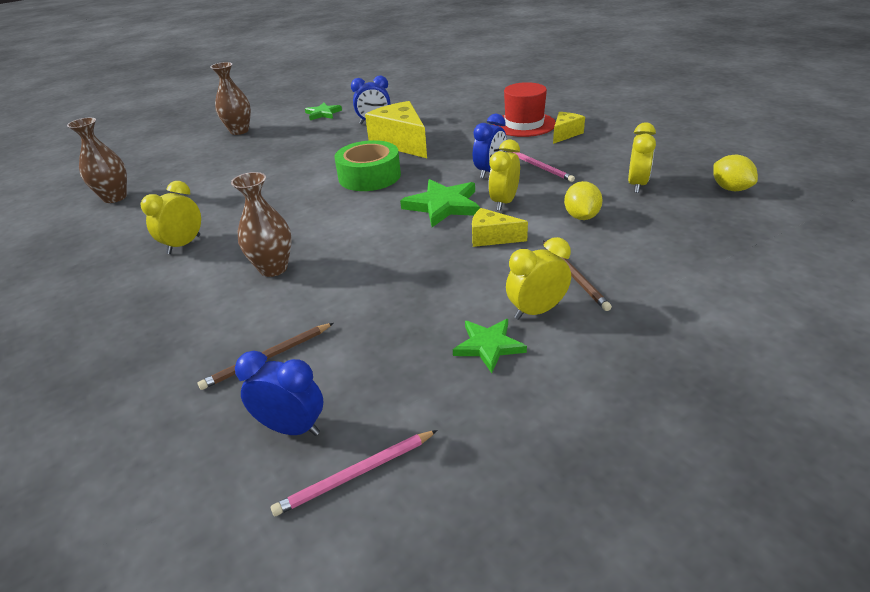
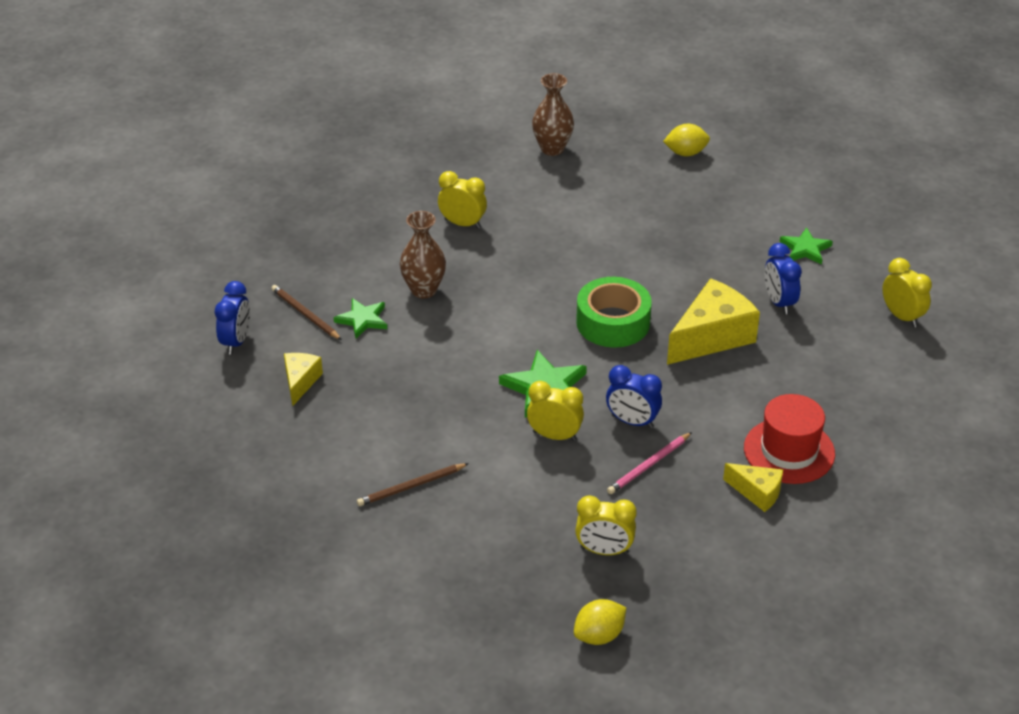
camera: 80 degrees right, 5 degrees up
(239, 131) = (735, 188): brown vase -> none
(356, 474) = (197, 377): pink pencil -> none
(488, 346) = (315, 432): green star -> green star (362, 320)
(492, 238) = (479, 429): yellow cheese -> yellow cheese (300, 382)
(536, 311) = (359, 460): yellow clock -> yellow clock (902, 316)
(581, 217) = (524, 497): yellow lemon -> yellow lemon (686, 153)

